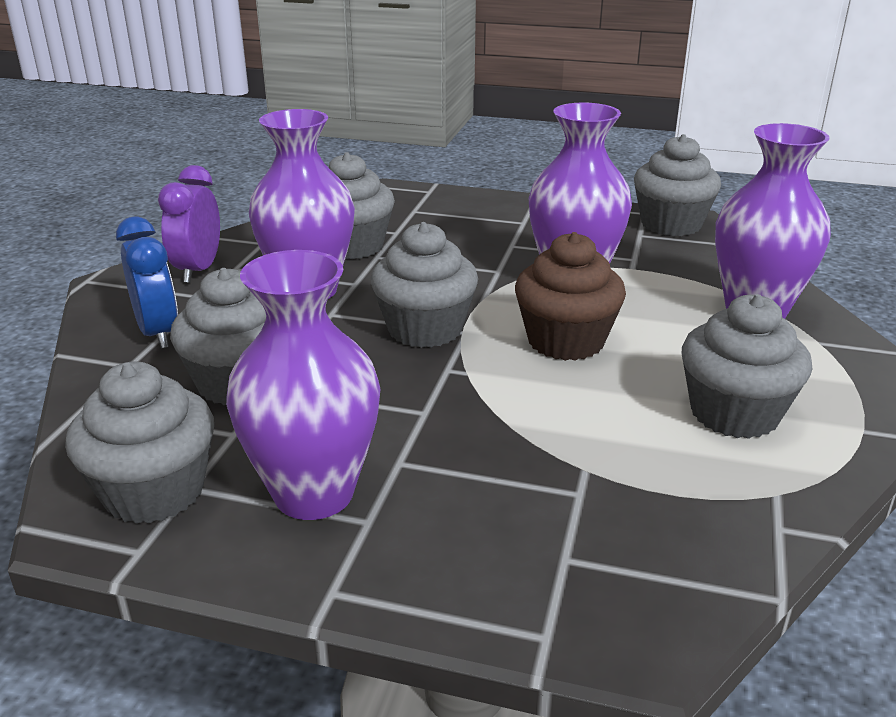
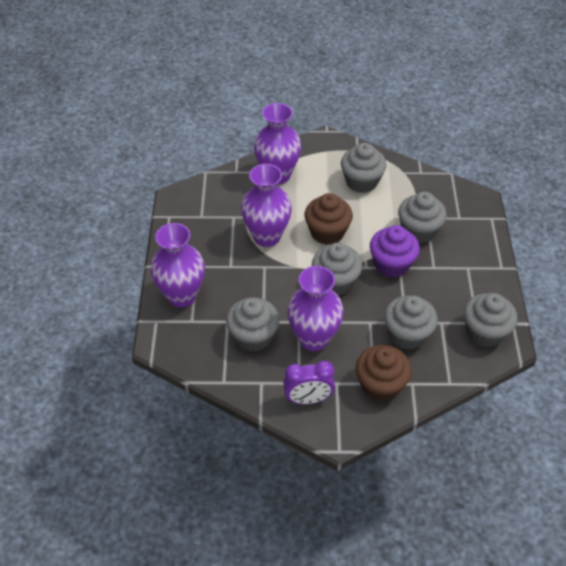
camera: 105 degrees left, 20 degrees up
(158, 333) = (380, 385): blue clock -> brown cupcake
(314, 493) = (462, 286): purple vase -> purple vase (182, 296)
(438, 402) = (391, 264): none -> purple cupcake
(671, 224) = (184, 205): grey cupcake -> grey cupcake (419, 231)

